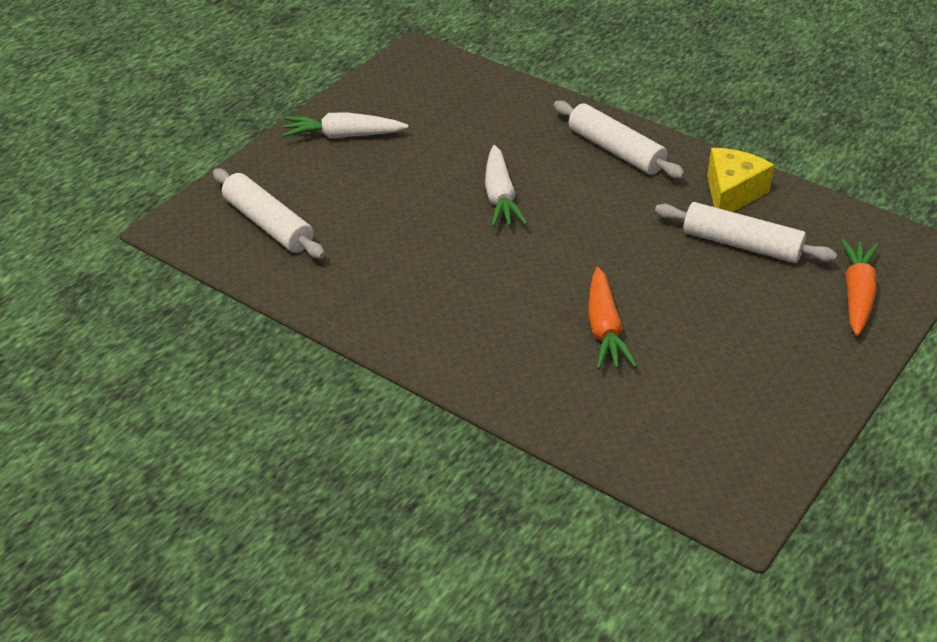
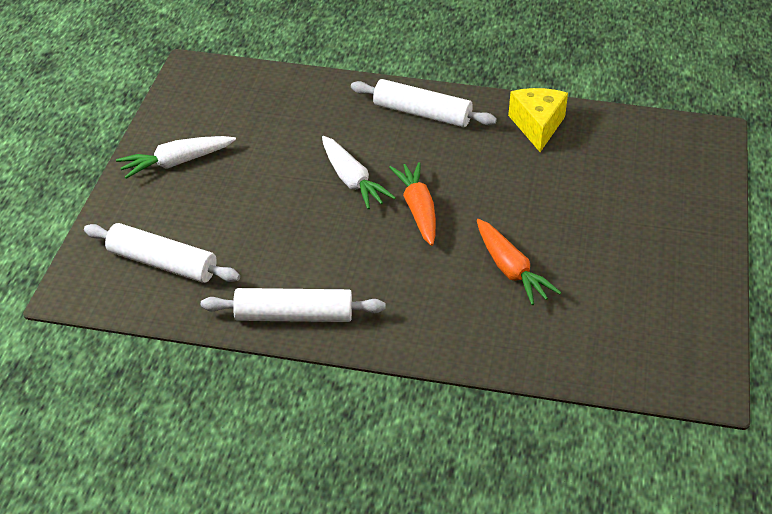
camera: 25 degrees left, 0 degrees up
(741, 244) = (571, 167): white rolling pin -> white rolling pin (293, 316)
(857, 294) = (681, 183): orange carrot -> orange carrot (418, 210)

